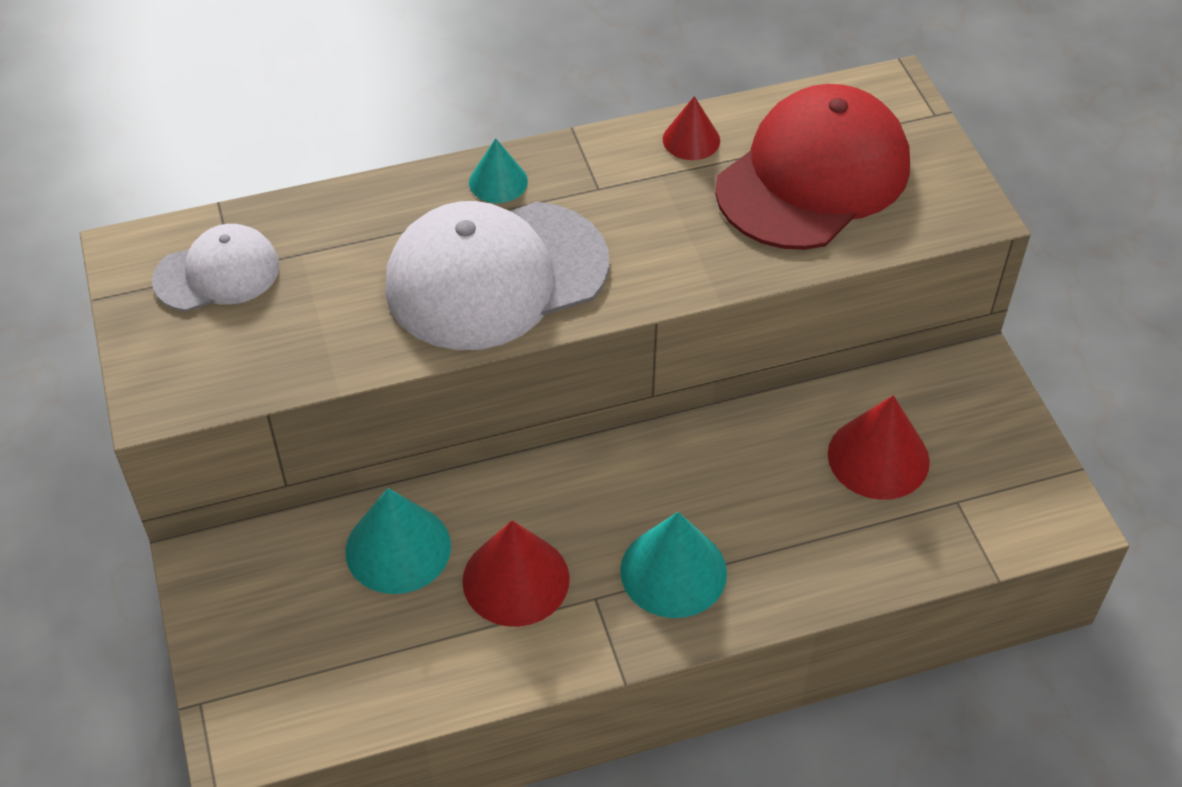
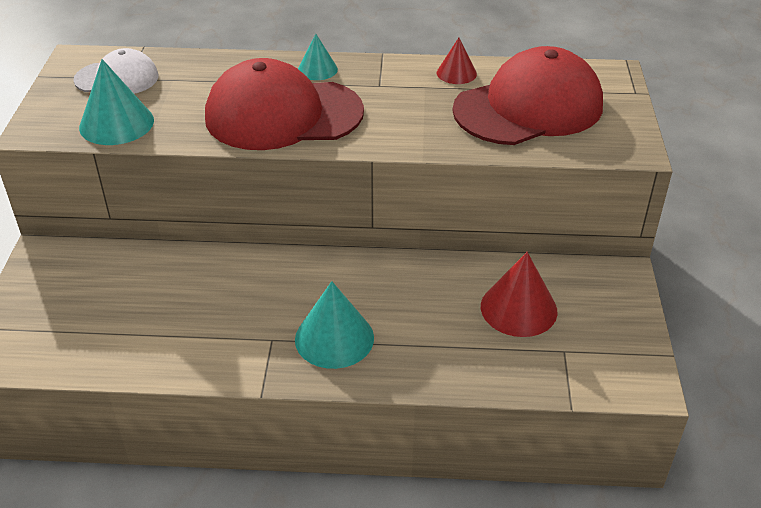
camera: 20 degrees right, 10 degrees down
(398, 548) = (163, 276): turquoise cone -> turquoise cone (116, 123)
(496, 276) = (283, 115): white cap -> red cap
(516, 579) = (226, 314): red cone -> none

